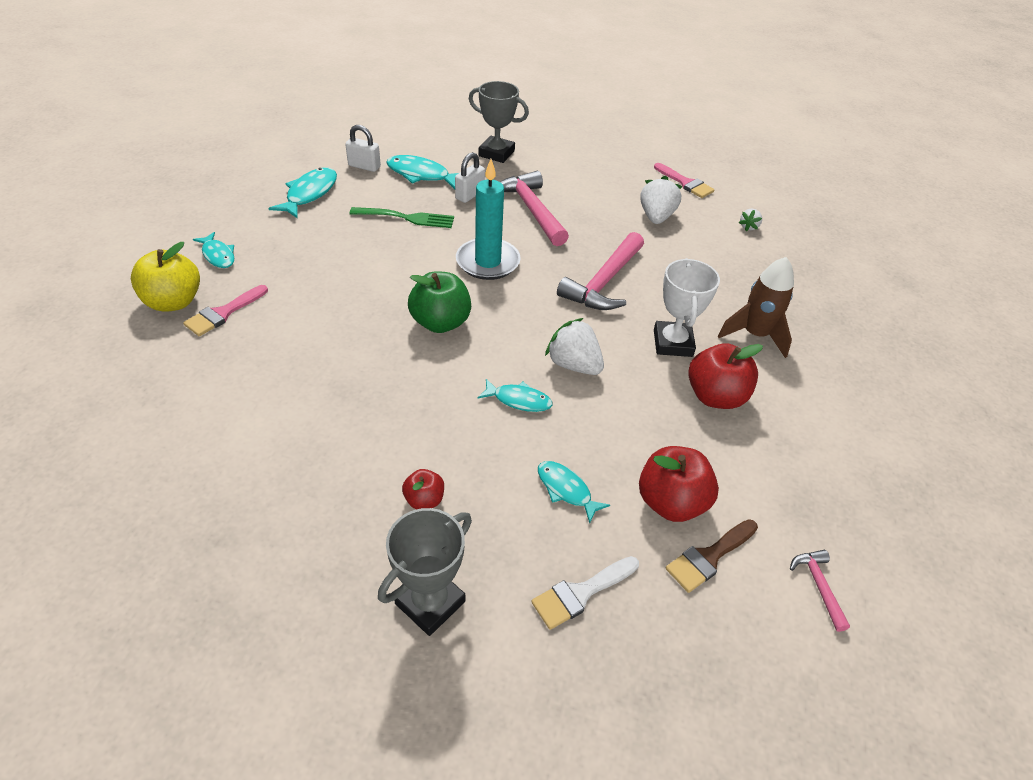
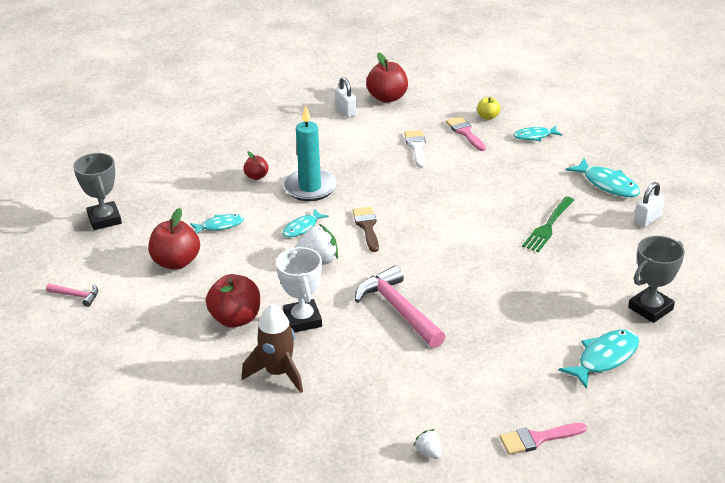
camera: 120 degrees right, 10 degrees down
(127, 420) = (387, 98): none -> red apple
(174, 302) = (488, 117): yellow apple -> yellow apple, size x0.54
(421, 175) = (620, 249): turquoise fish -> turquoise fish (604, 358)
(430, 603) = (196, 166): grey trophy -> grey trophy (104, 219)
(440, 322) = (401, 214): green apple -> none
(470, 195) = (572, 270): white padlock -> white padlock (346, 111)
(488, 262) = (462, 254): turquoise candle -> turquoise candle (310, 188)
(532, 210) = (530, 301): pink hammer -> none
(580, 593) = (156, 211): white brush -> white brush (416, 147)
(656, 217) = (480, 384): white strawberry -> none
(672, 343) = (302, 320): white trophy -> white trophy turned 45 degrees clockwise
(709, 557) = (131, 262): brown brush -> brown brush (367, 226)

